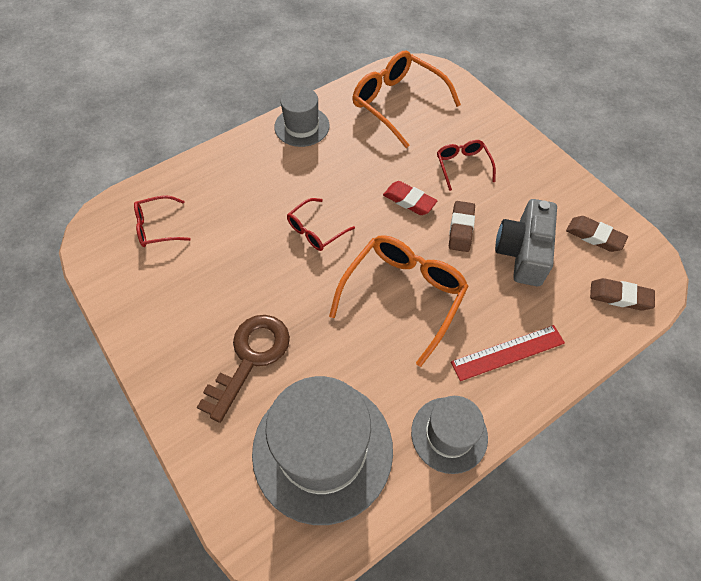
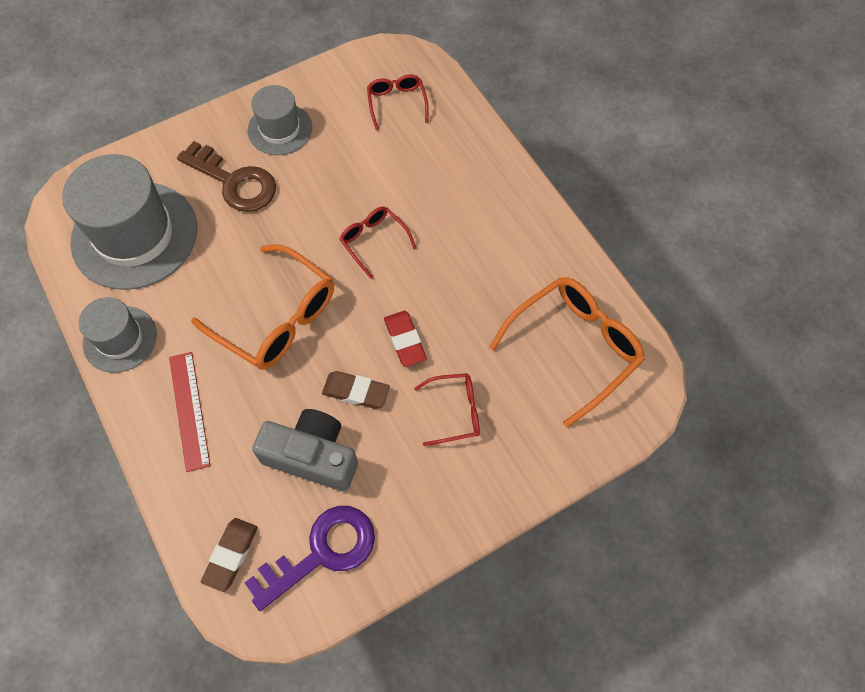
camera: 95 degrees right, 5 degrees up
(302, 126) = (535, 234): grey hat -> grey hat (280, 129)
(409, 201) = (405, 340): red eraser -> red eraser turned 60 degrees counterclockwise
(594, 236) = (322, 552): brown eraser -> purple key

